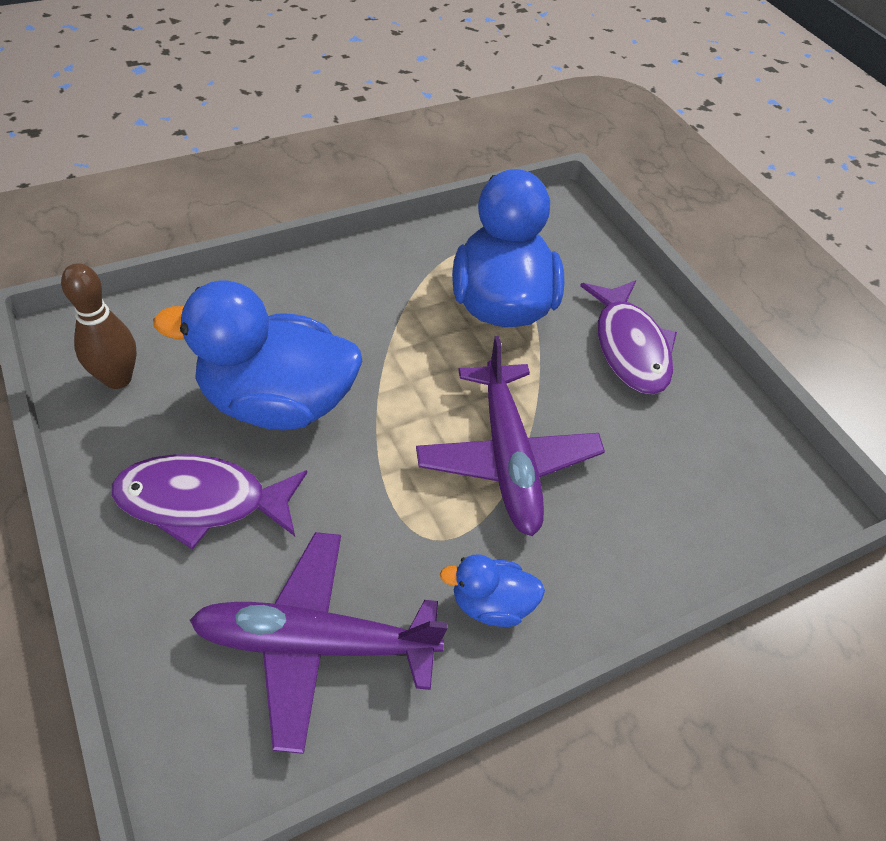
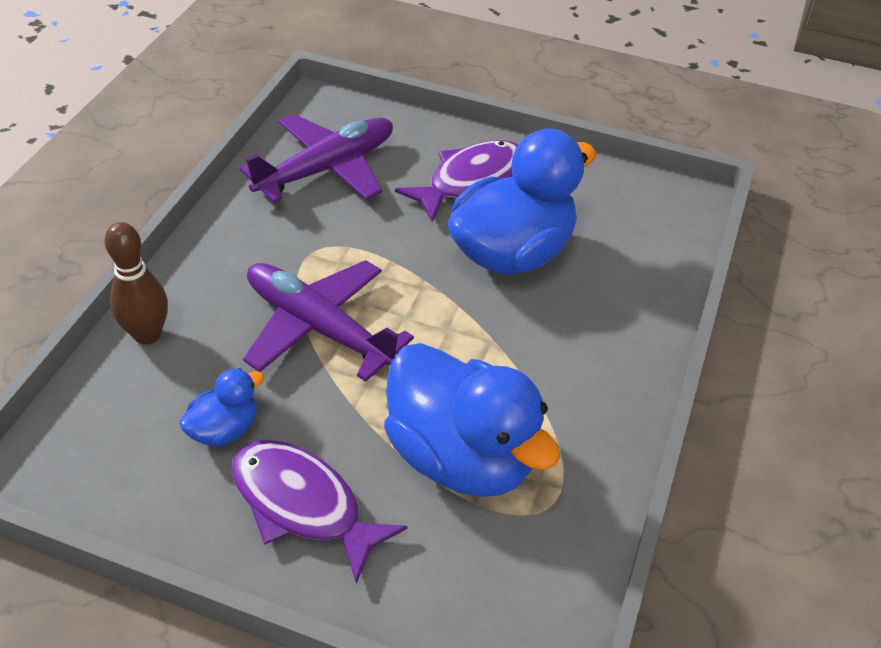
camera: 140 degrees right, 5 degrees down
(118, 379) = (618, 199): brown bowling pin -> brown bowling pin (147, 334)
(491, 604) = (246, 241): blue duck -> blue duck (224, 429)

